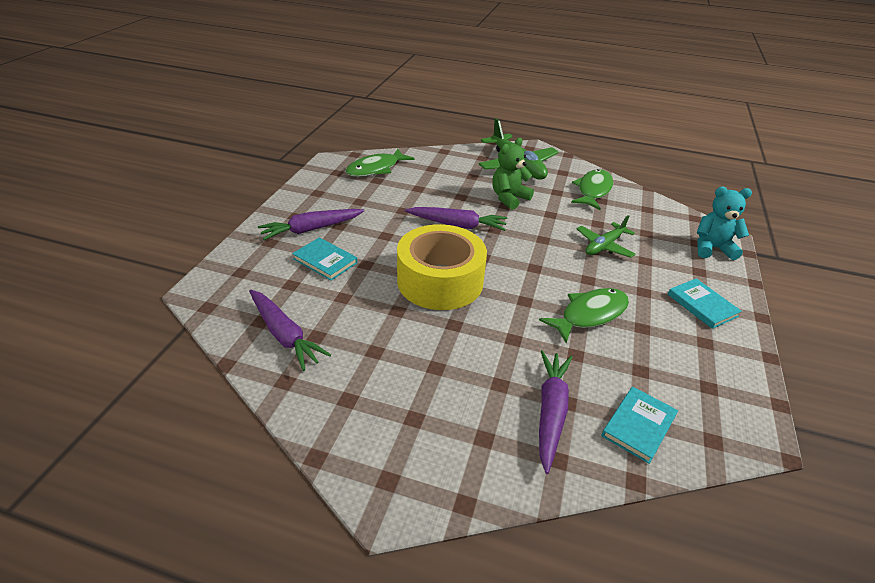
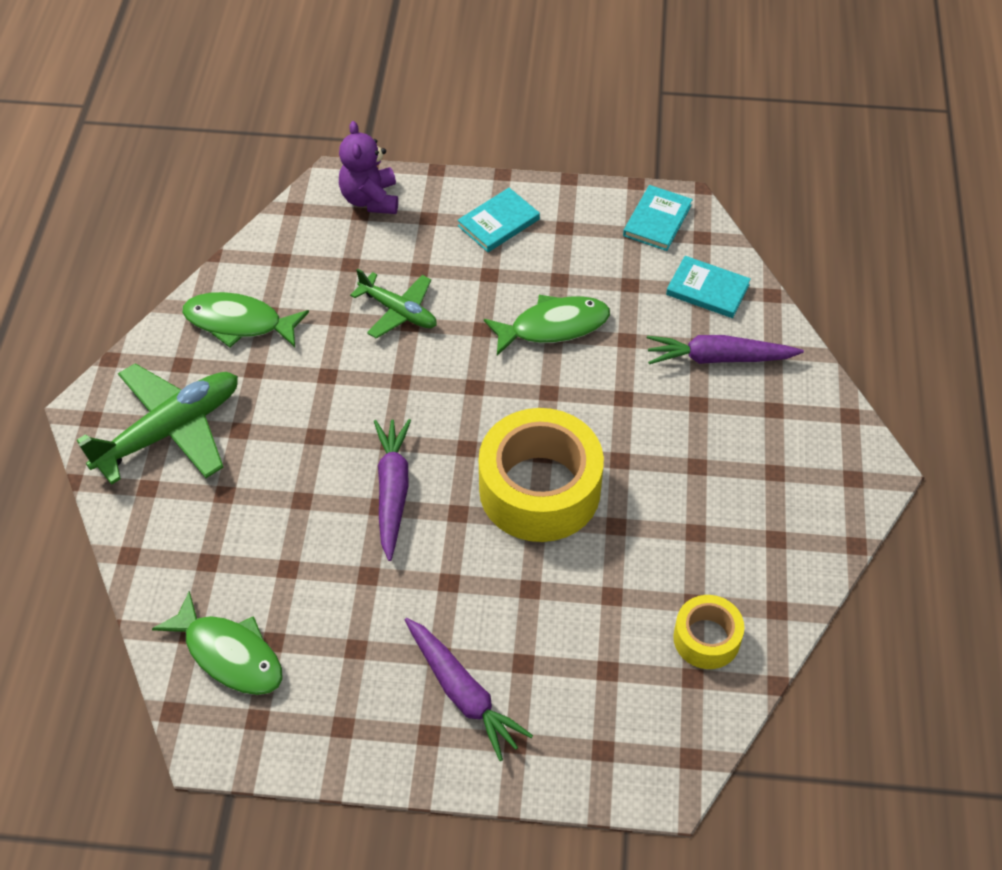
camera: 100 degrees left, 15 degrees up
(284, 335) = (706, 638): purple carrot -> yellow tape
(325, 261) = (540, 644): turquoise book -> turquoise book (657, 220)
(509, 198) = (291, 432): green teddy bear -> none
(590, 315) = (553, 327): green fish -> green fish turned 120 degrees clockwise
(712, 248) = (370, 199): turquoise teddy bear -> purple teddy bear

